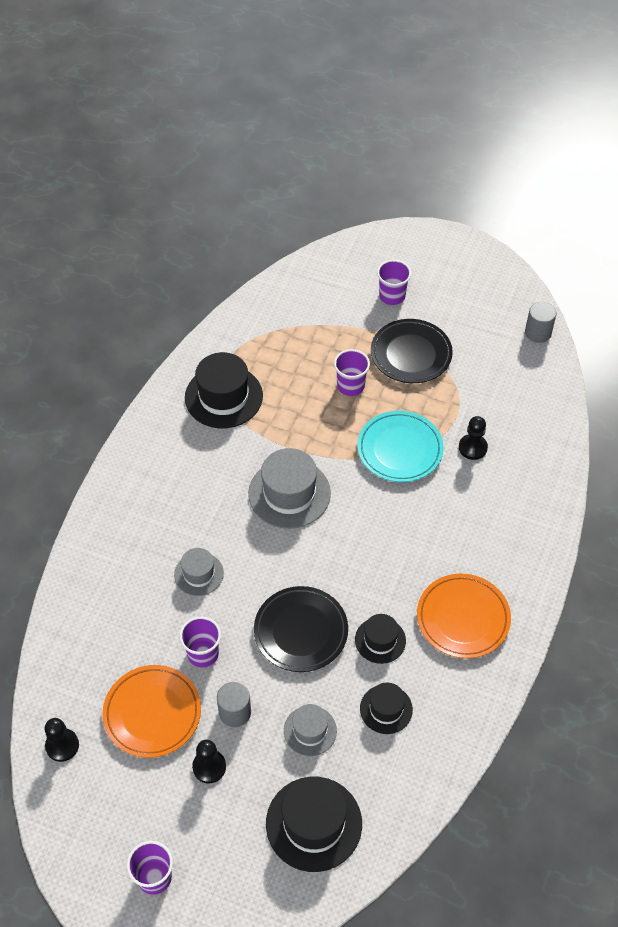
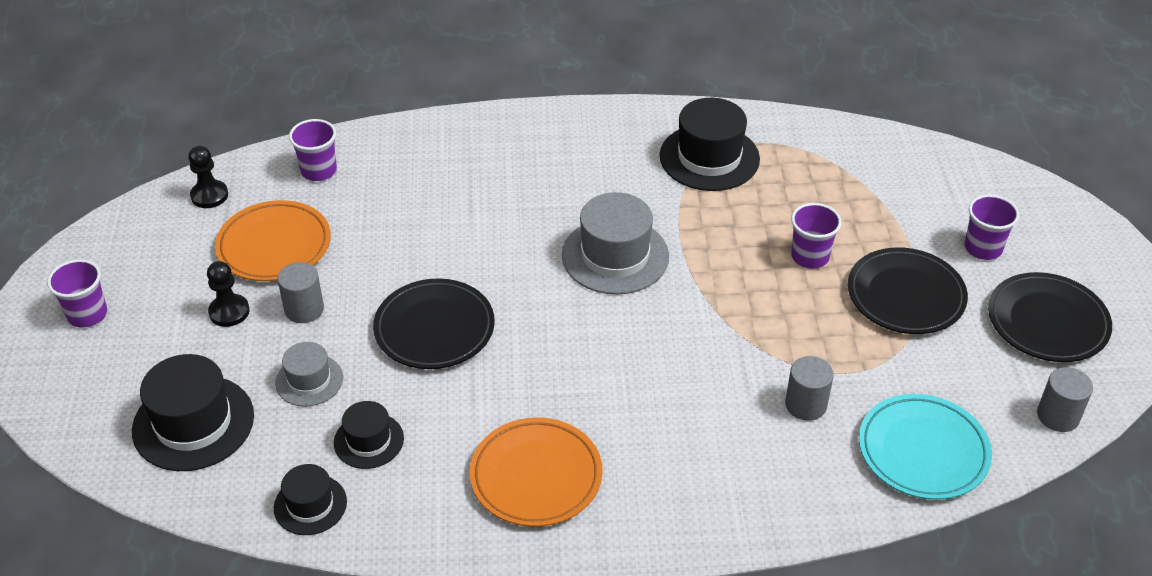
camera: 65 degrees right, 10 degrees down
(199, 574) = (462, 220): grey hat -> none
(203, 653) = (364, 259): purple cup -> purple cup (319, 171)
(380, 640) = (460, 404): black hat -> black hat (310, 505)
(399, 449) = (749, 333): turquoise plate -> turquoise plate (923, 451)
(467, 299) = (1047, 322): none -> black plate
(472, 448) = (806, 404): black pawn -> grey cylinder

